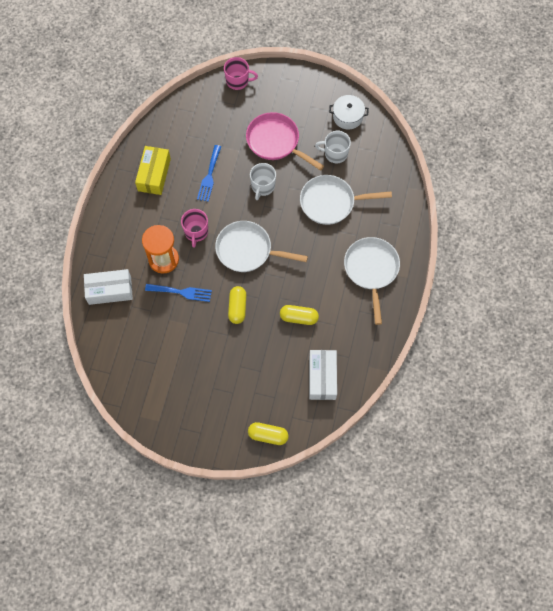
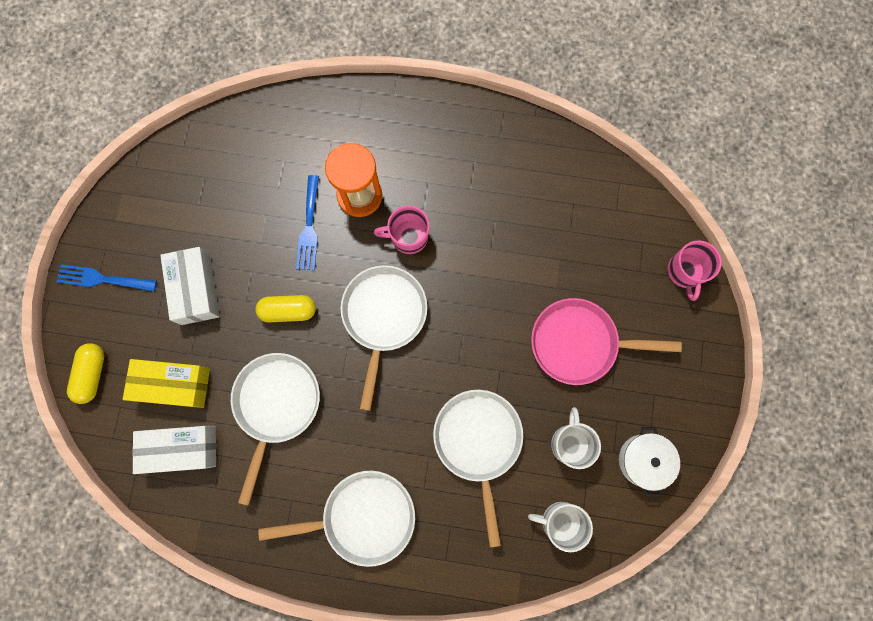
camera: 85 degrees right, 10 degrees up
(110, 290) = (306, 128): white box -> white box (196, 289)
(154, 175) = (498, 164): yellow box -> yellow box (173, 384)
(209, 176) = (505, 246): blue fork -> blue fork (102, 279)
(263, 186) = (496, 329): white mug -> white mug (560, 521)
(276, 142) = (579, 343): pink pan -> pink pan turned 120 degrees counterclockwise
(298, 317) = (276, 405): yellow capsule -> white pan

